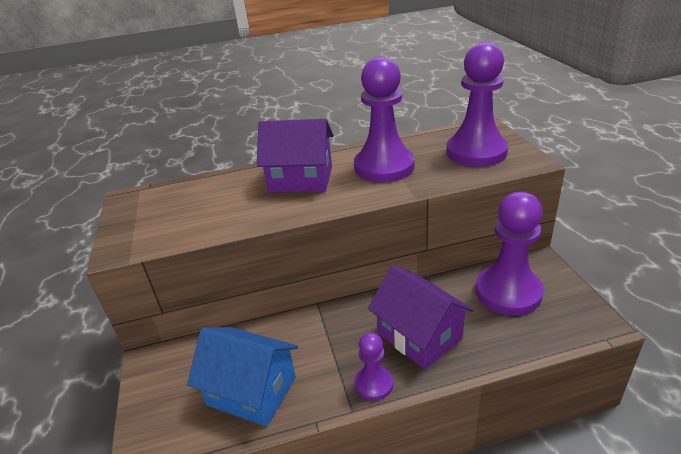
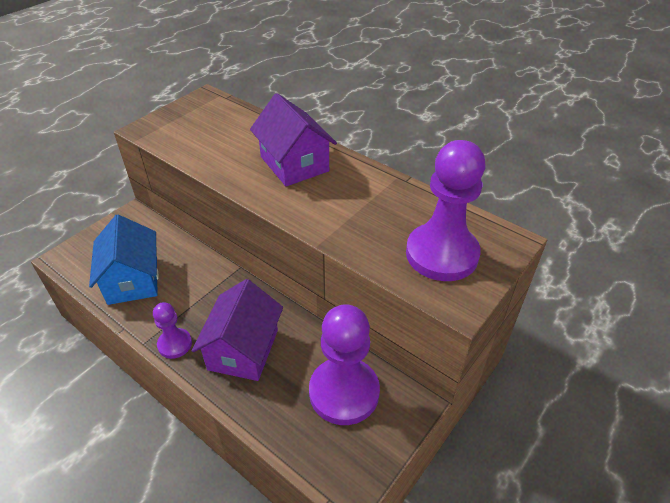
camera: 50 degrees right, 10 degrees up
(384, 167) = (356, 202): purple pawn -> none

